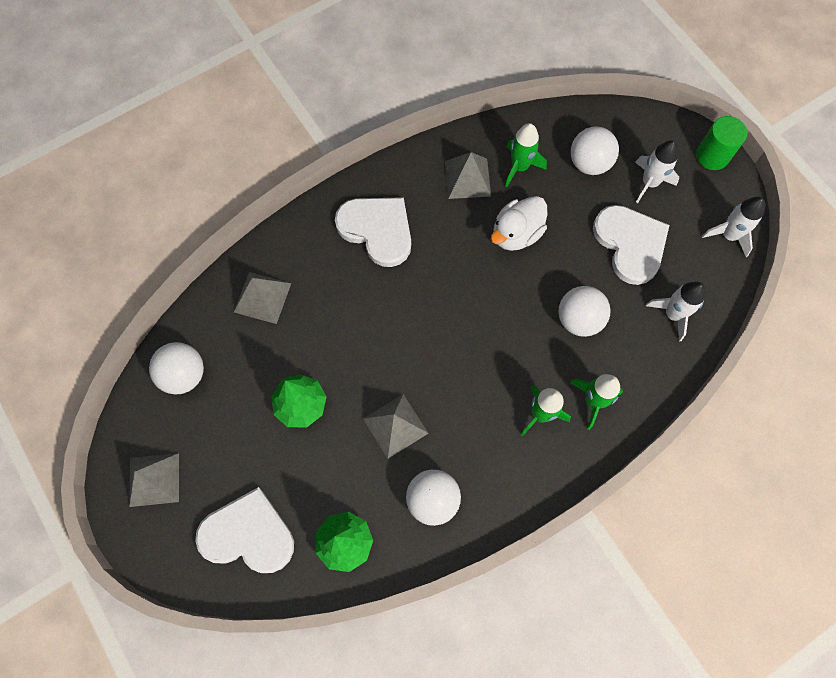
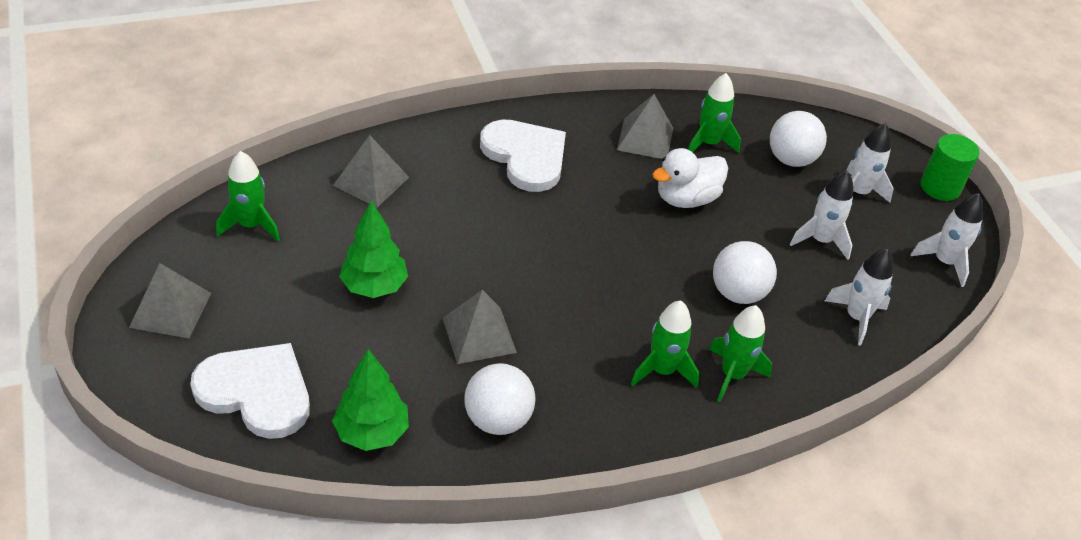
camera: 10 degrees right, 25 degrees down
(184, 375) = (251, 225): white ball -> green rocket
(630, 244) = (820, 240): white heart -> white rocket

